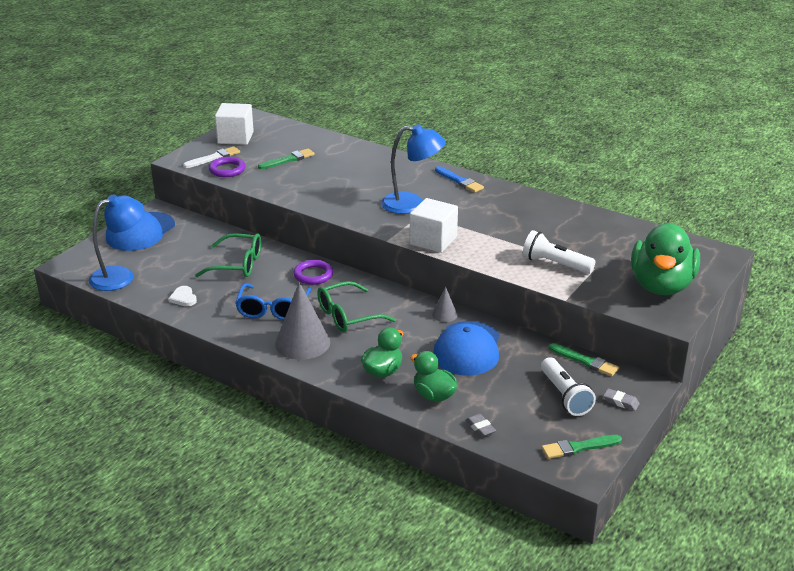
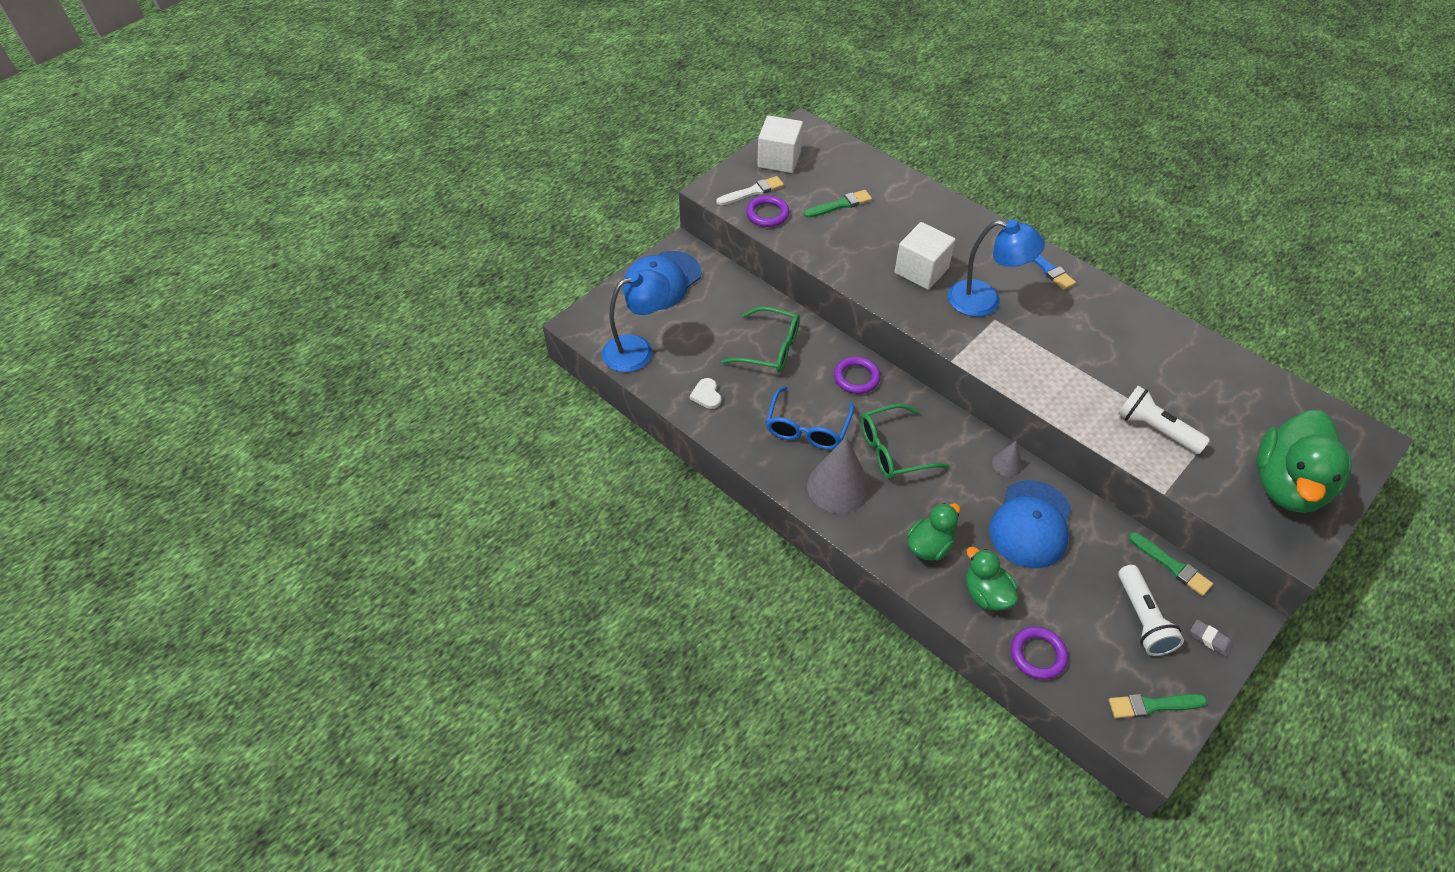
camera: 10 degrees right, 20 degrees up
(433, 240) = (1007, 368): white cube -> white cube (921, 270)
(480, 428) = (1038, 655): grey eraser -> purple ring

